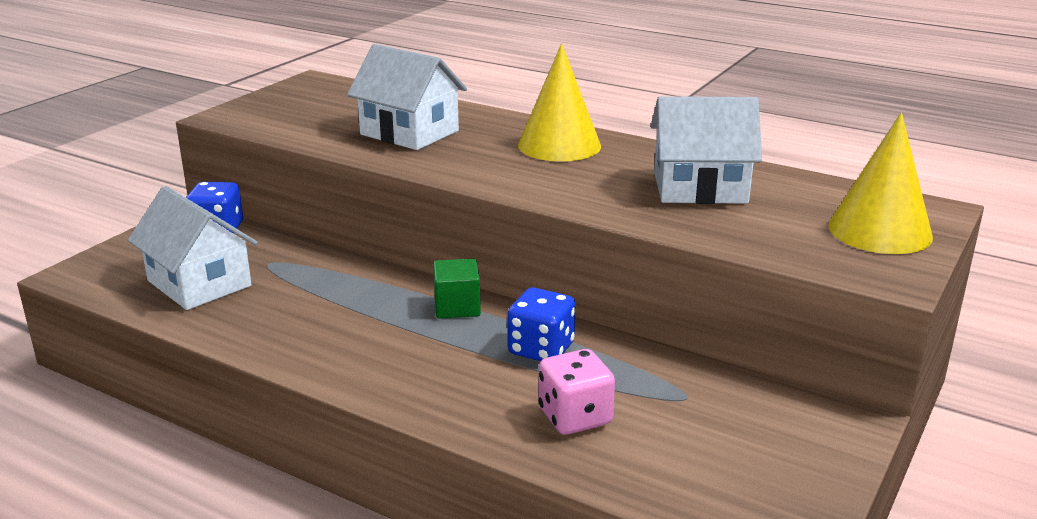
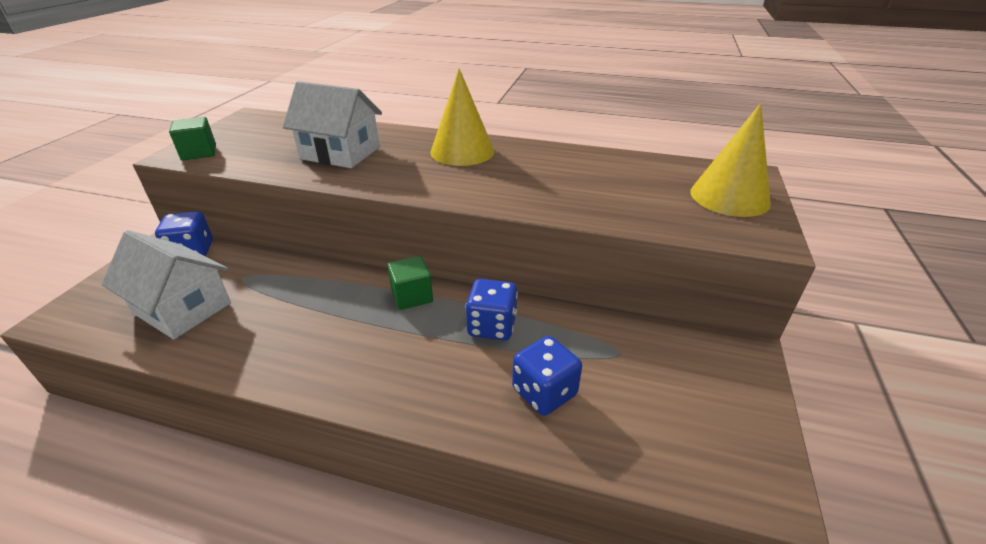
camera: 15 degrees left, 10 degrees up
(248, 116) = (199, 152): none -> green cube
(575, 417) = (544, 392): pink dice -> blue dice
(700, 188) = (583, 176): white house -> none

